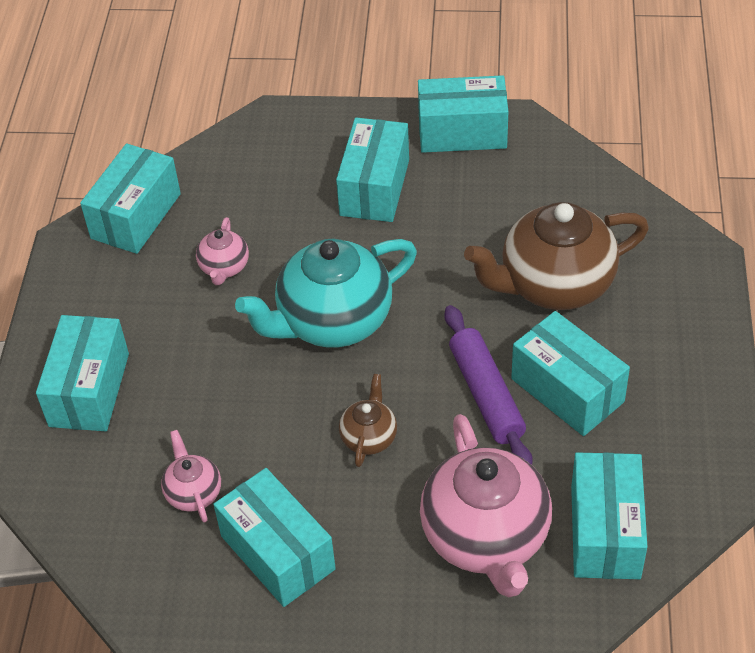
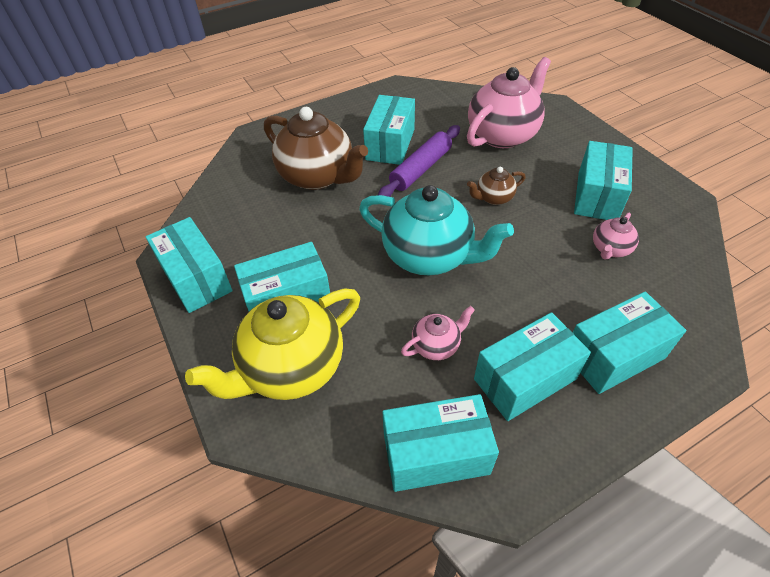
camera: 125 degrees left, 0 degrees up
(294, 163) = (291, 368): none -> yellow teapot
(605, 531) = (459, 105): turquoise box -> turquoise box (525, 379)

